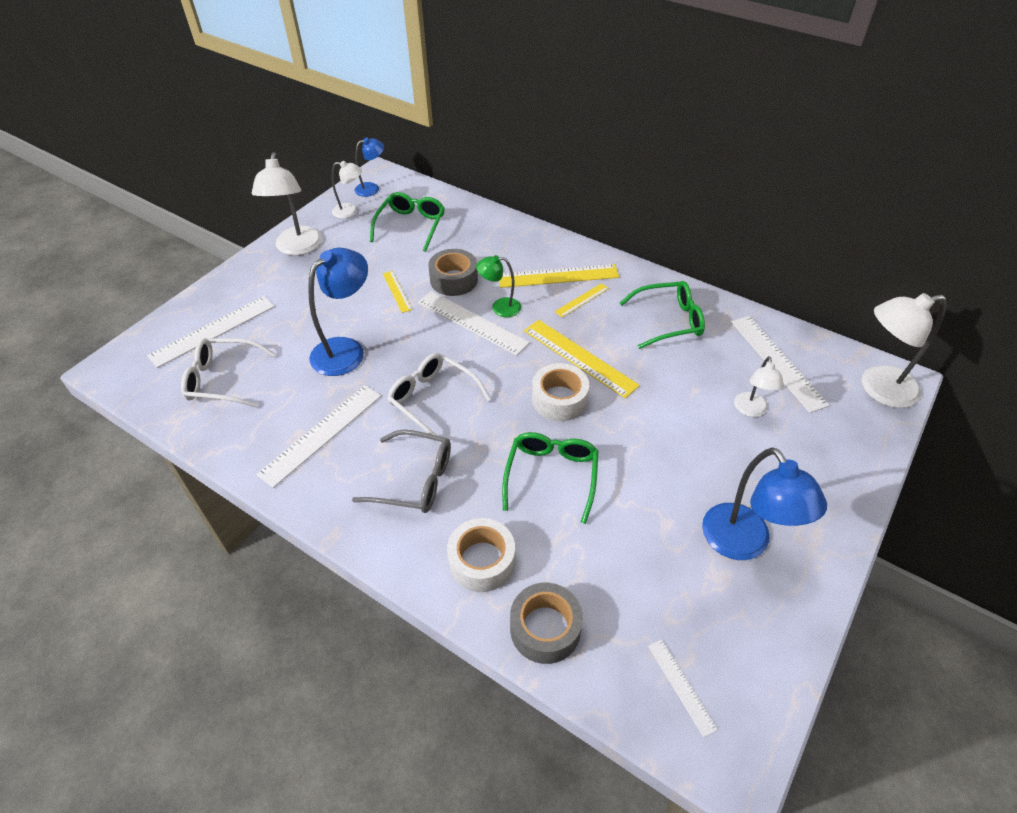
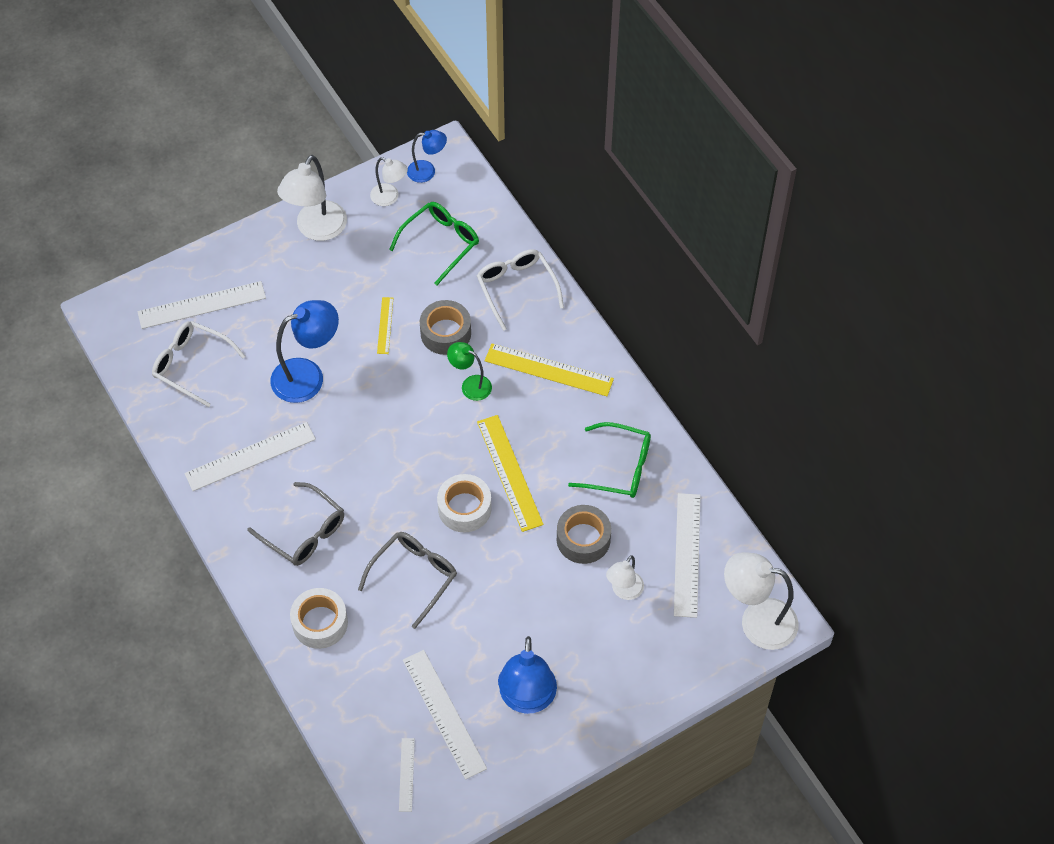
camera: 25 degrees right, 10 degrees up
(433, 399) = (357, 462): white glasses -> white glasses (516, 288)
(472, 322) = (435, 392): white ruler -> white ruler (444, 713)
(545, 628) = (337, 693): grey tape -> grey tape (583, 539)
(551, 476) = (414, 577): green glasses -> grey glasses
(582, 300) = (553, 408): yellow ruler -> none

